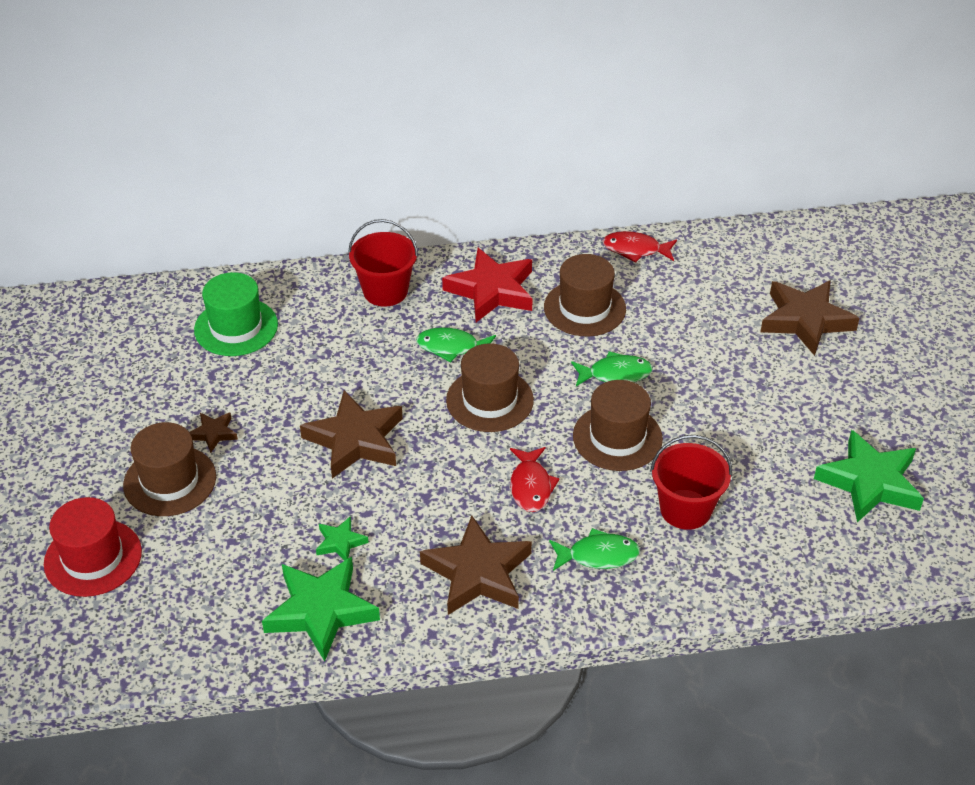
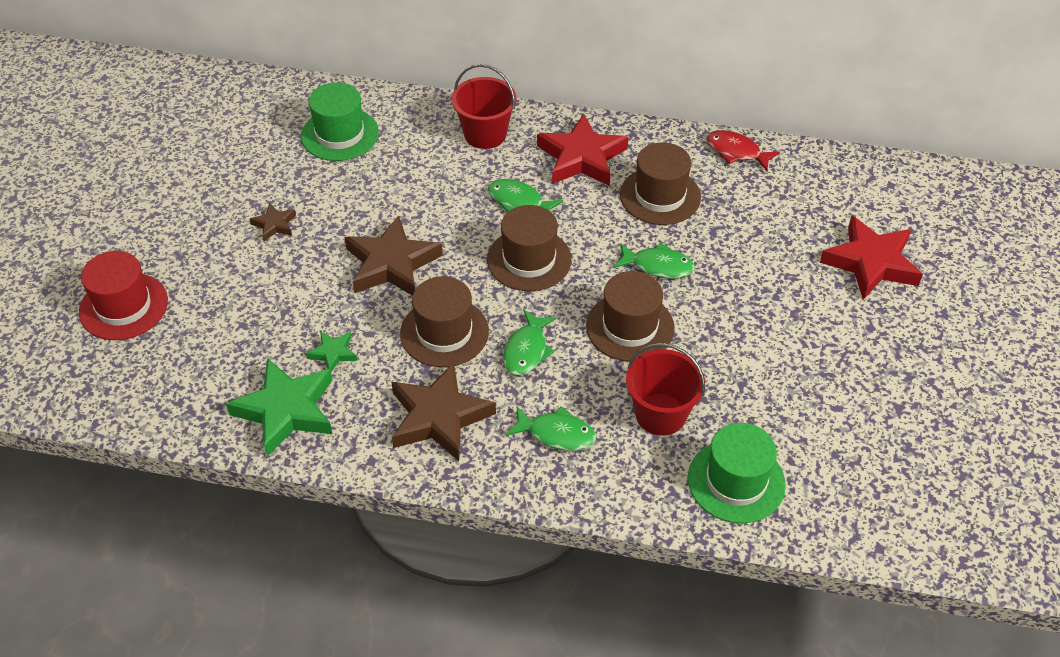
camera: 20 degrees right, 5 degrees up
(170, 481) = (218, 257): brown hat -> brown hat (444, 332)
(531, 486) = (527, 350): red fish -> green fish
(783, 550) = (736, 481): none -> green hat
(805, 320) = (871, 263): brown star -> red star
(870, 482) = (856, 440): green star -> none

